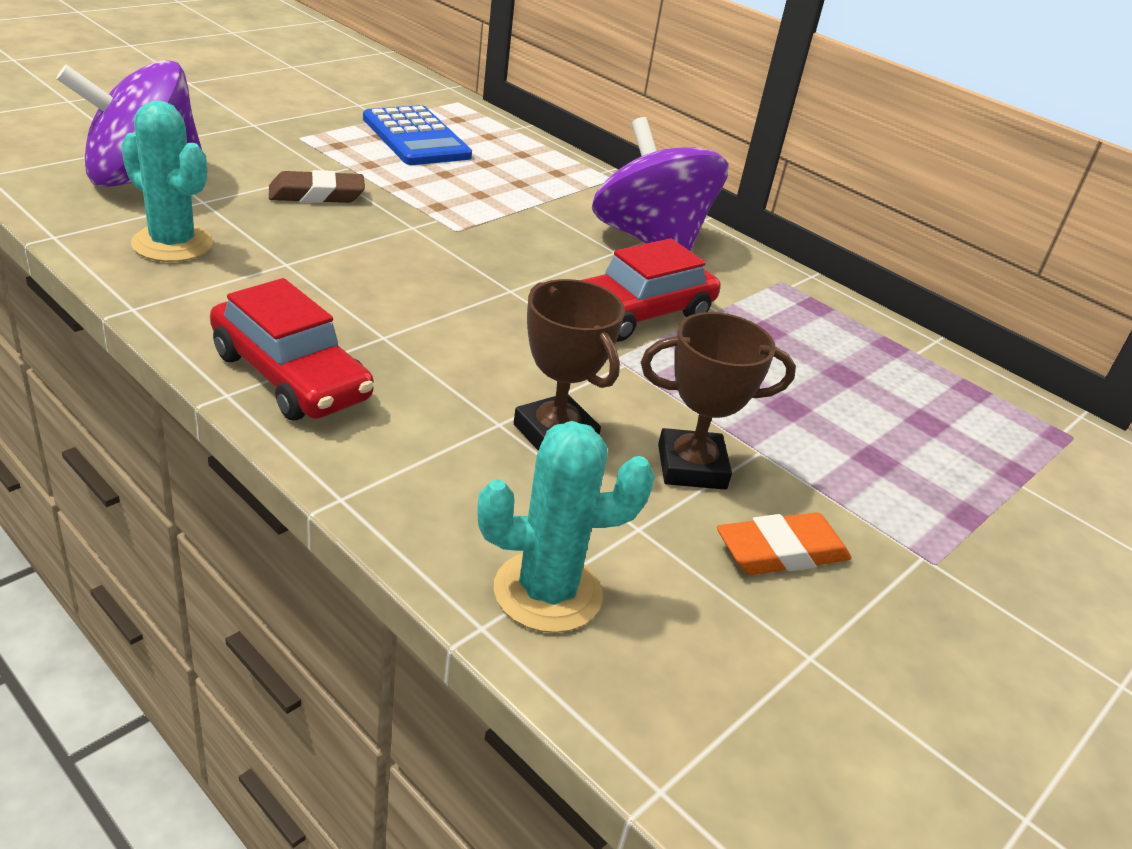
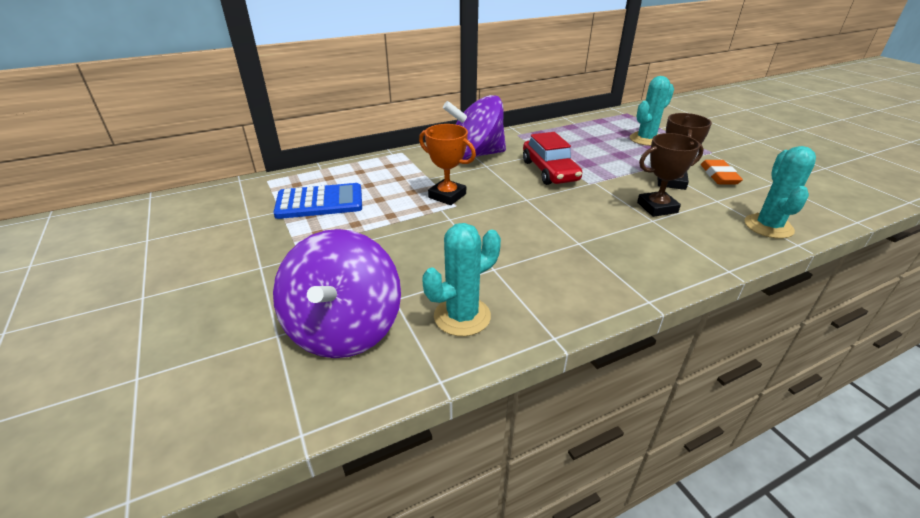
camera: 65 degrees left, 0 degrees up
(290, 376) = (625, 277): red car -> none
(317, 195) = (397, 248): brown eraser -> none
(483, 222) = (447, 196): none -> orange trophy
(915, 452) = (646, 139): none -> turquoise cactus

